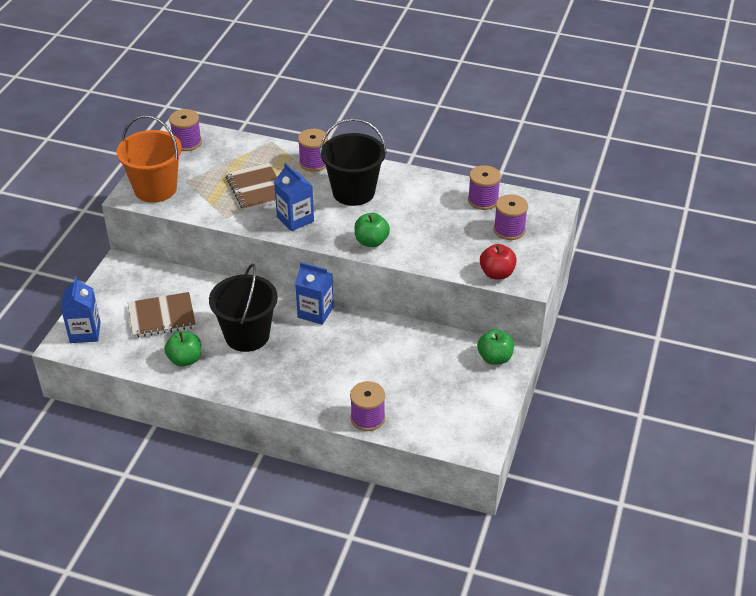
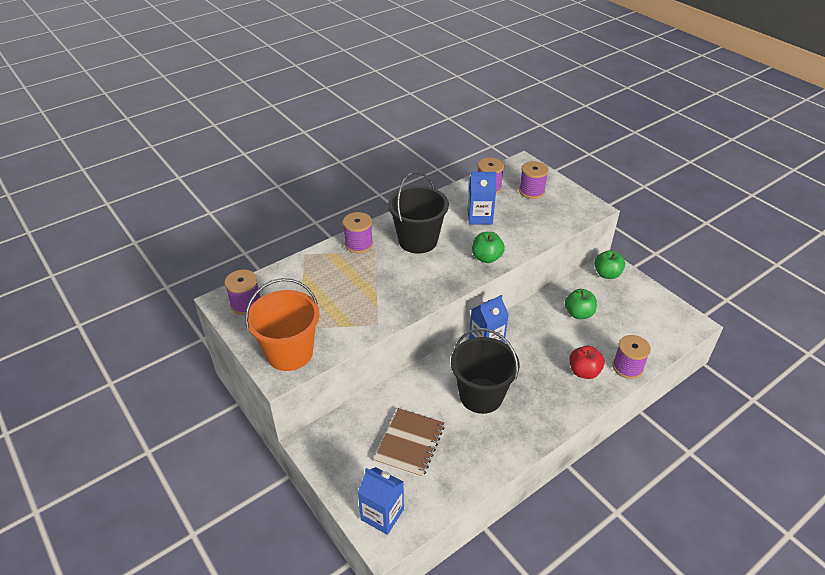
camera: 55 degrees left, 0 degrees up
(185, 359) = (479, 452): green apple -> green apple (578, 313)
(256, 188) = (357, 289): brown notebook -> none
(295, 219) = (420, 285): blue carton -> blue carton (479, 217)
(497, 273) = (574, 217): red apple -> red apple (584, 372)

